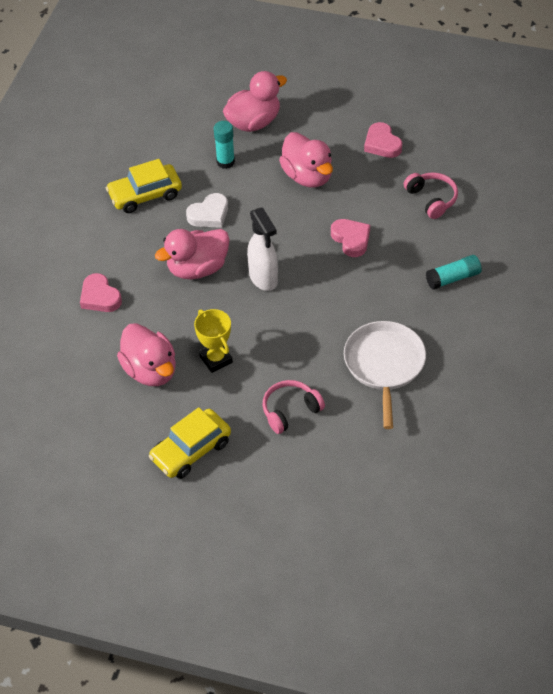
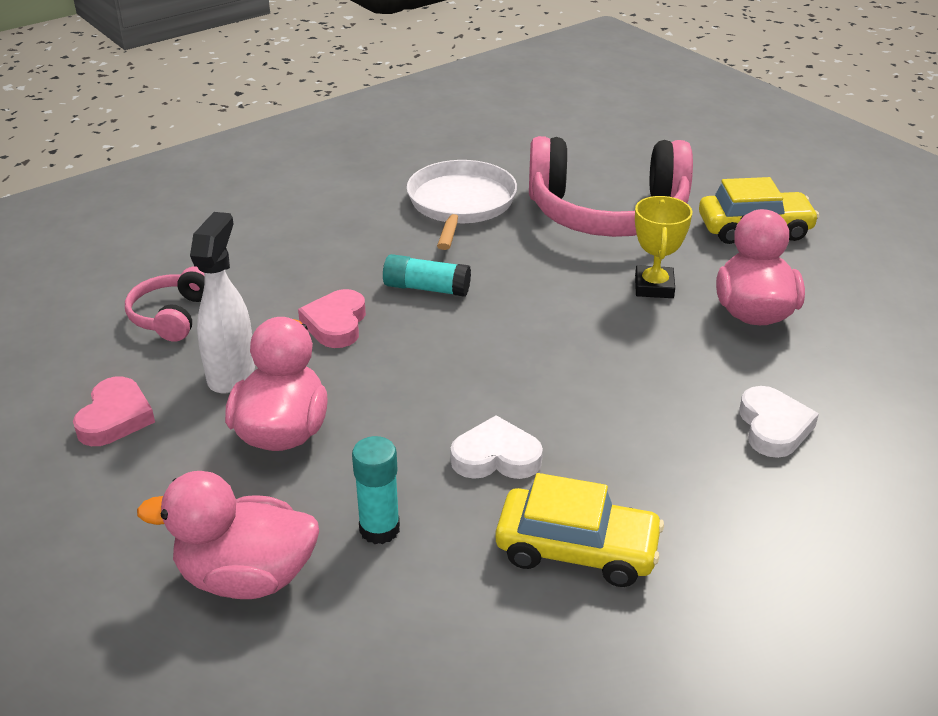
camera: 145 degrees left, 15 degrees down
(100, 297) = (773, 427): pink heart -> white heart
(197, 268) = (586, 392): pink duck -> none
(263, 278) = (504, 337): white spray bottle -> white spray bottle (232, 373)
(290, 411) = (607, 213): pink headphones -> pink headphones, size x2.12
(384, 365) = (460, 204): white pan -> white pan turned 150 degrees clockwise
(453, 278) = (280, 235): turquoise glue stick -> turquoise glue stick (426, 288)

